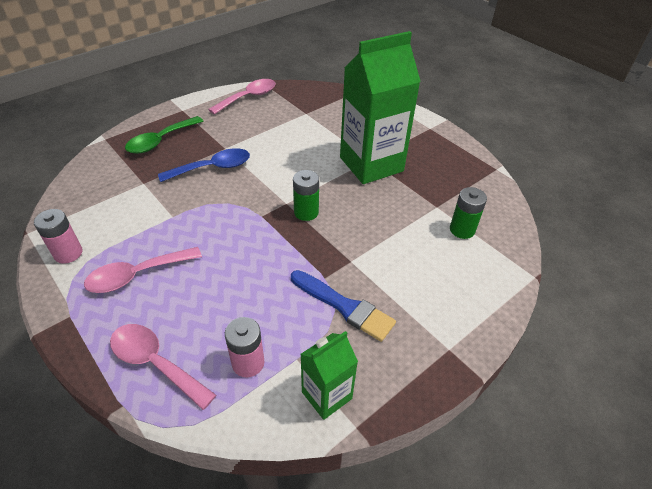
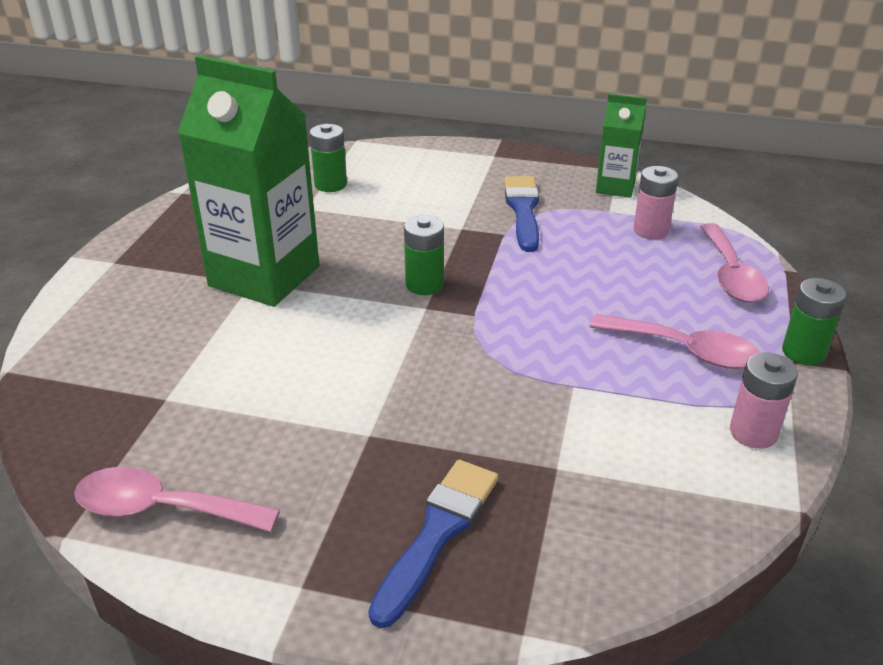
camera: 125 degrees left, 10 degrees down
(66, 327) = (803, 352): none -> green battery
(160, 141) = (437, 533): green spoon -> blue brush
(213, 168) = (434, 414): blue spoon -> none

